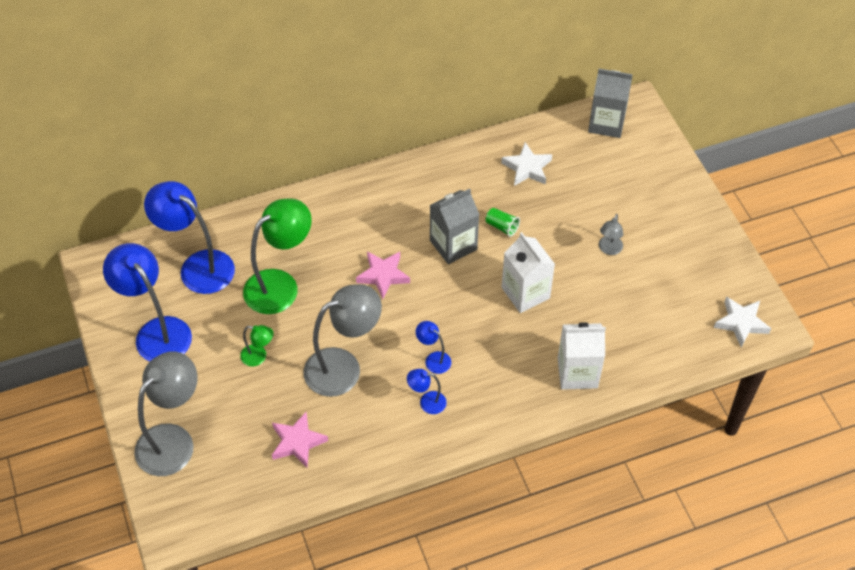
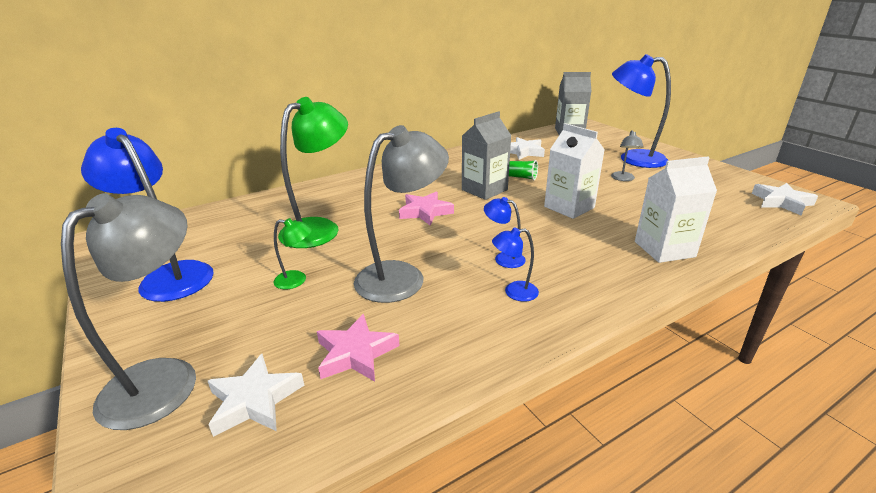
camera: 10 degrees left, 25 degrees down
(198, 266) = (229, 226): blue lamp -> blue lamp (633, 158)
(231, 468) = (254, 400): none -> white star

